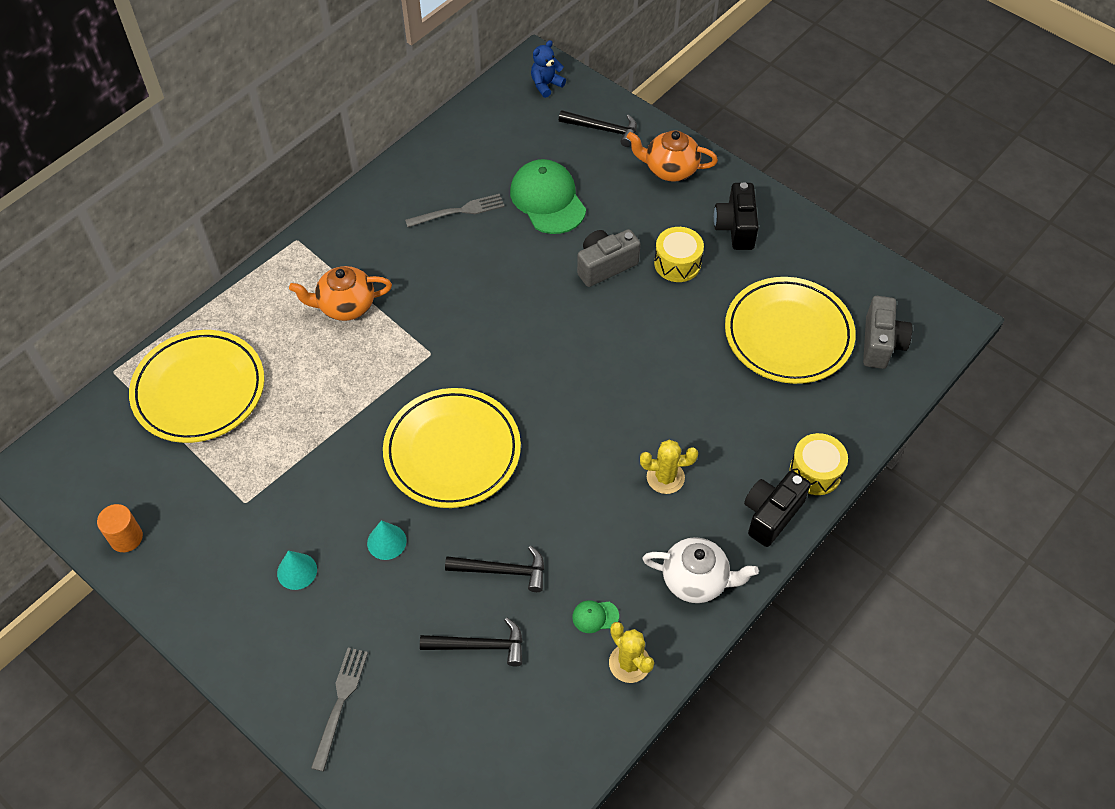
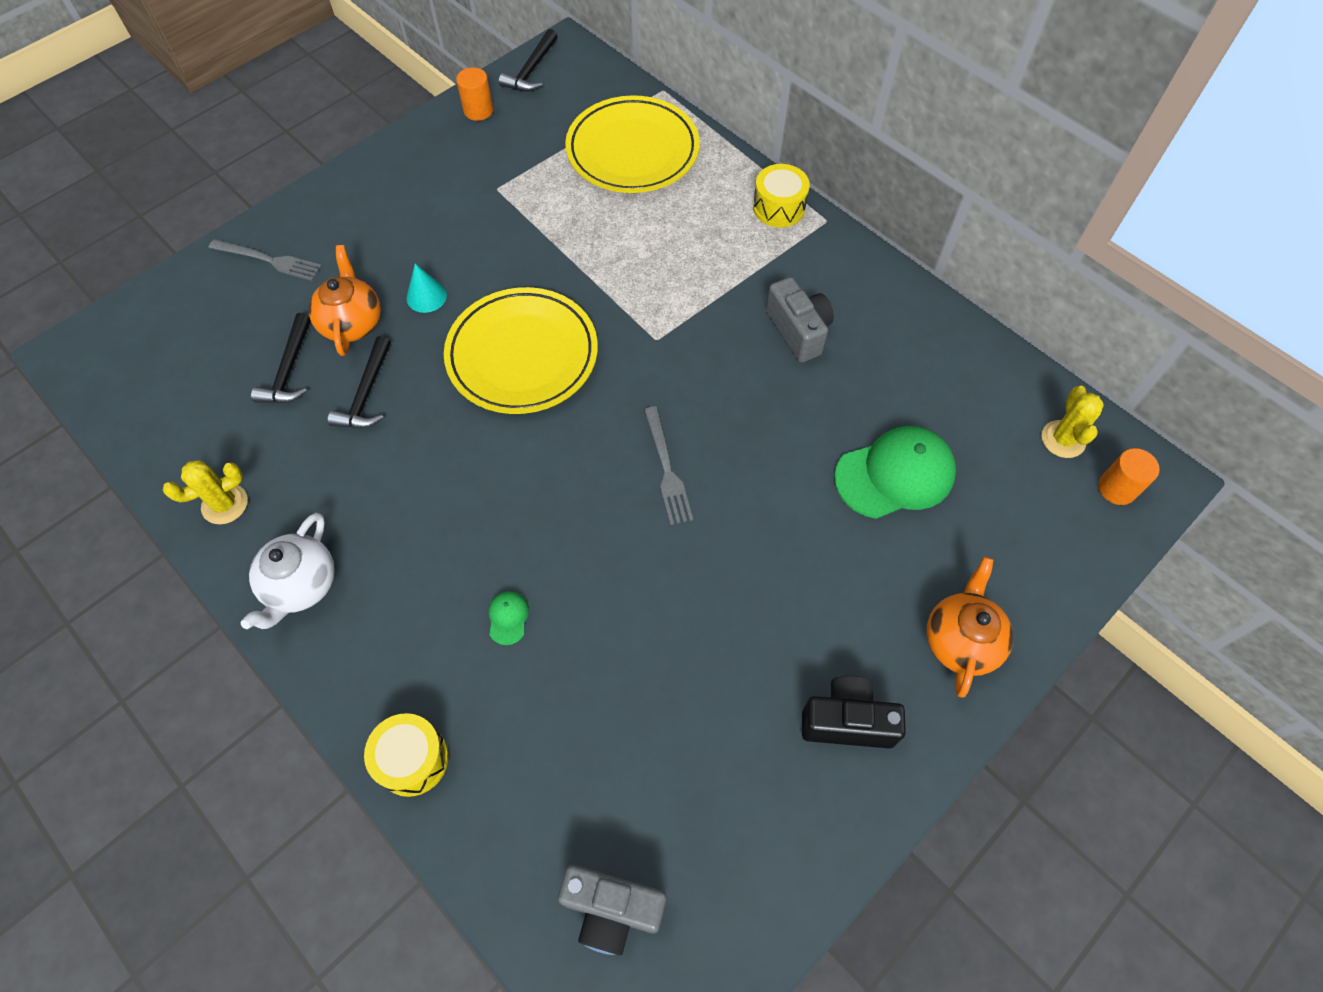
camera: 95 degrees right, 5 degrees up
(297, 571) = (412, 227): turquoise cone -> none
(345, 306) = (730, 263): orange teapot -> orange teapot (352, 323)
(458, 211) = (872, 374): grey fork -> grey fork (666, 469)
(546, 85) = (1116, 488): blue teddy bear -> orange cylinder
(595, 616) = (288, 476): green cap -> green cap (508, 617)
(603, 129) = (1034, 556): black hammer -> black hammer (531, 70)
(605, 266) = (779, 534): grey camera -> grey camera (798, 331)
(665, 477) = (444, 569): yellow cactus -> yellow cactus (1063, 439)
(677, 263) = (780, 627): yellow drum -> yellow drum (778, 207)
(771, 514) = (364, 688): black camera -> none
(788, 334) = (643, 765): yellow plate -> none

